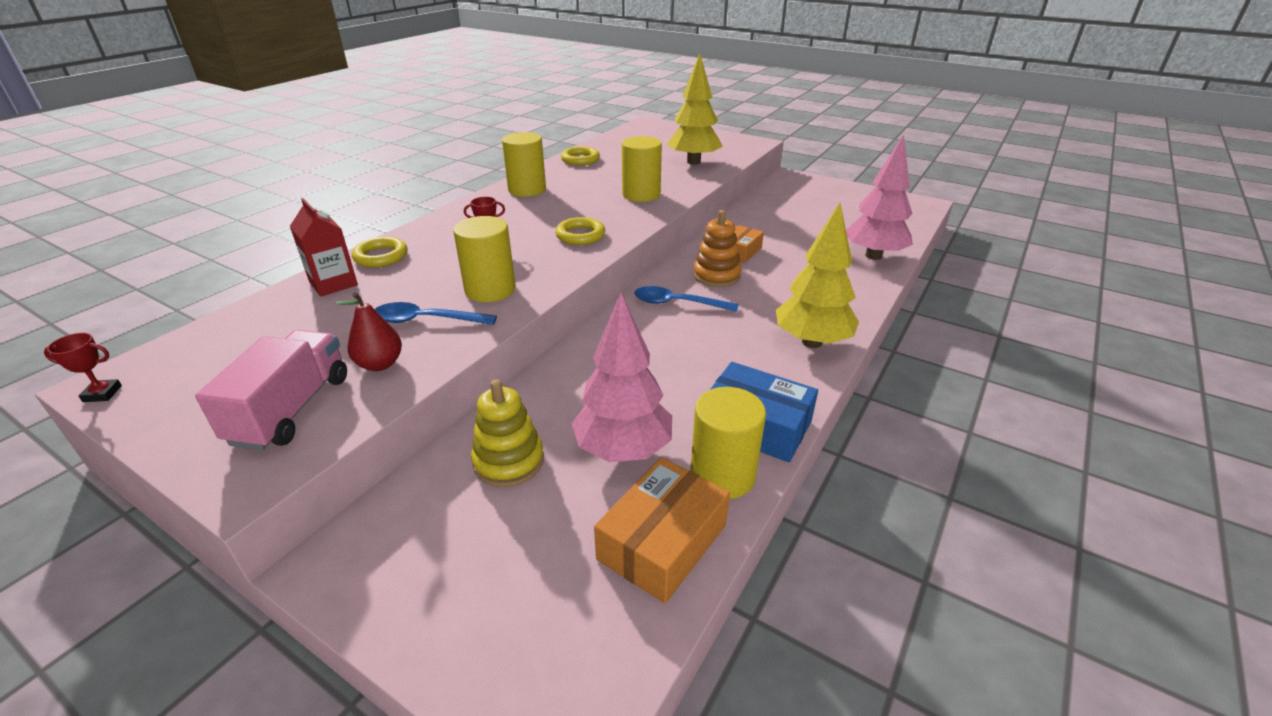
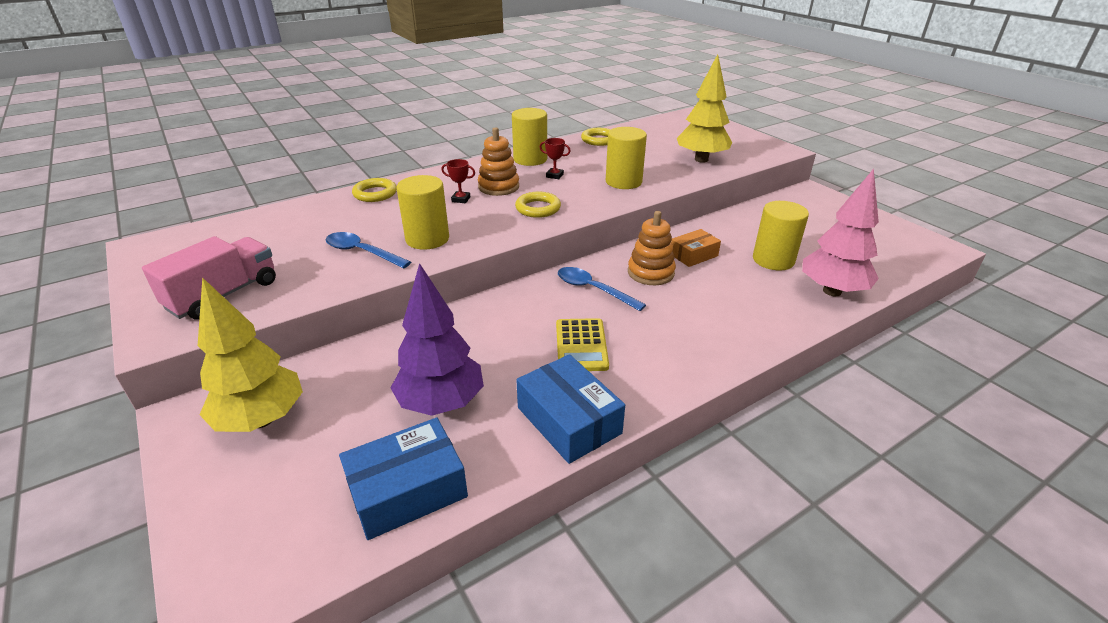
camera: 25 degrees right, 0 degrees up
(102, 394) = (136, 252): red trophy -> red trophy (554, 175)
(333, 283) = (326, 208): red carton -> none
(380, 364) = (303, 278): red pear -> none
(509, 461) = (352, 382): yellow stacking toy -> none
(519, 222) = (498, 187): none -> orange stacking toy
(623, 450) = (441, 403): pink tree -> purple tree
(662, 542) = (407, 490): orange box -> blue box
(710, 356) = (581, 345): none -> yellow calculator
(722, 475) = (502, 453): yellow cylinder -> yellow cylinder (773, 260)
(811, 342) = (688, 360): yellow tree -> yellow tree (261, 419)

